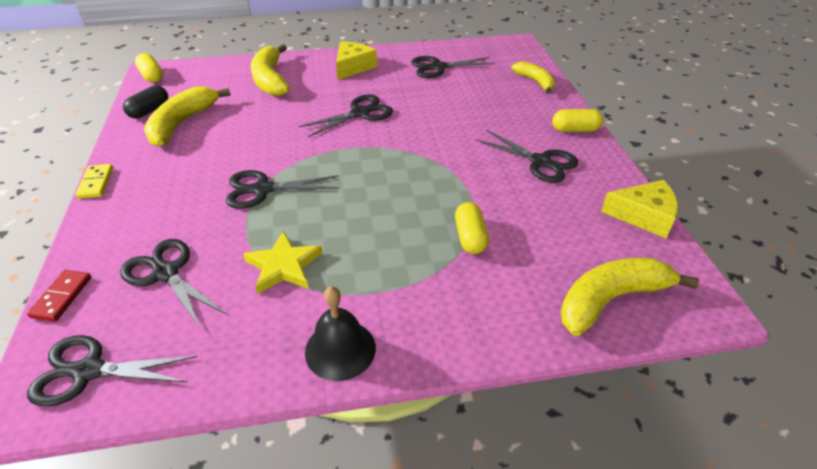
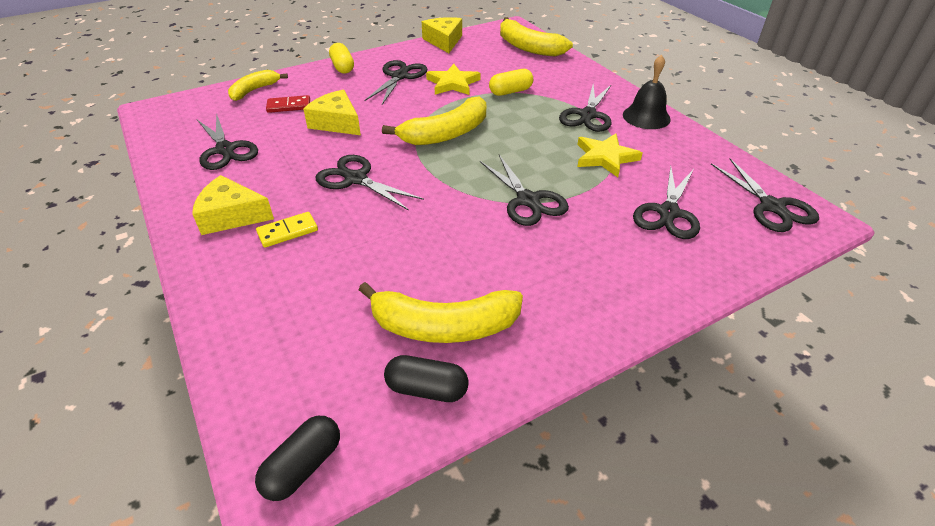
camera: 110 degrees left, 0 degrees up
(62, 297) = (748, 260): red domino -> red domino (289, 106)
(96, 183) = (612, 340): yellow domino -> yellow domino (287, 231)
(151, 76) = (303, 466): yellow capsule -> black capsule
(270, 80) = (286, 285): yellow banana -> yellow banana (446, 134)
(378, 288) = (587, 115): none -> black scissors
(455, 114) = (336, 123): none -> yellow cheese
(509, 196) = (453, 83): none -> yellow star

